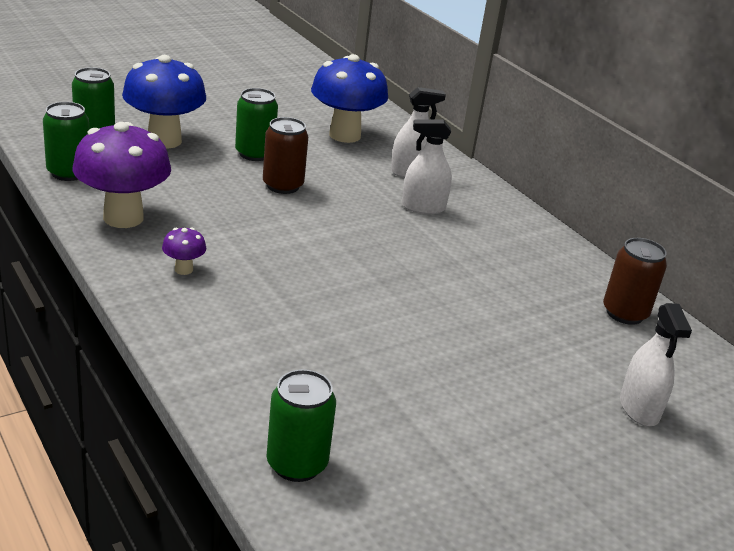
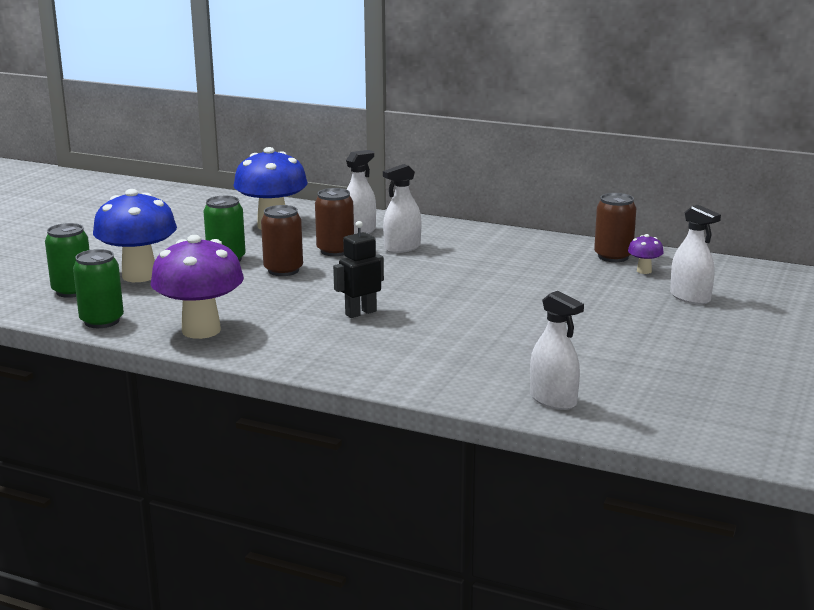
camera: 30 degrees left, 10 degrees down
(183, 269) = (303, 341): purple mushroom -> purple mushroom (644, 271)
(277, 263) = (360, 313): none -> black robot
(297, 464) = (553, 400): green can -> white spray bottle
(358, 184) = (335, 251): none -> brown can

